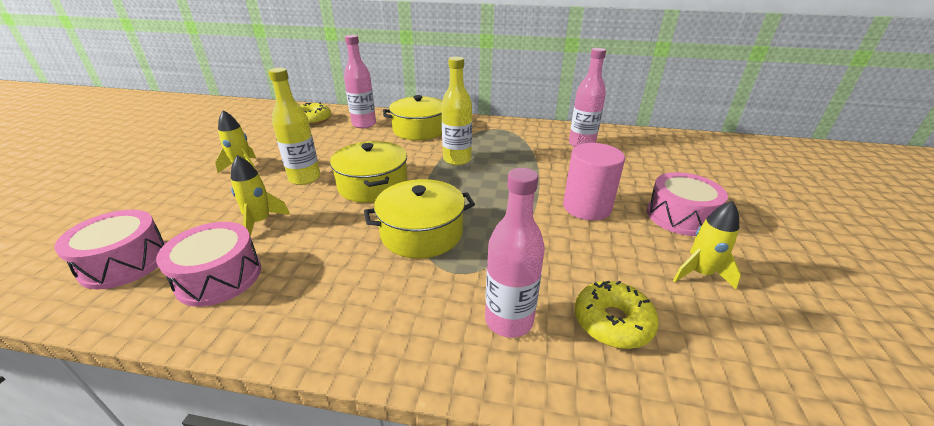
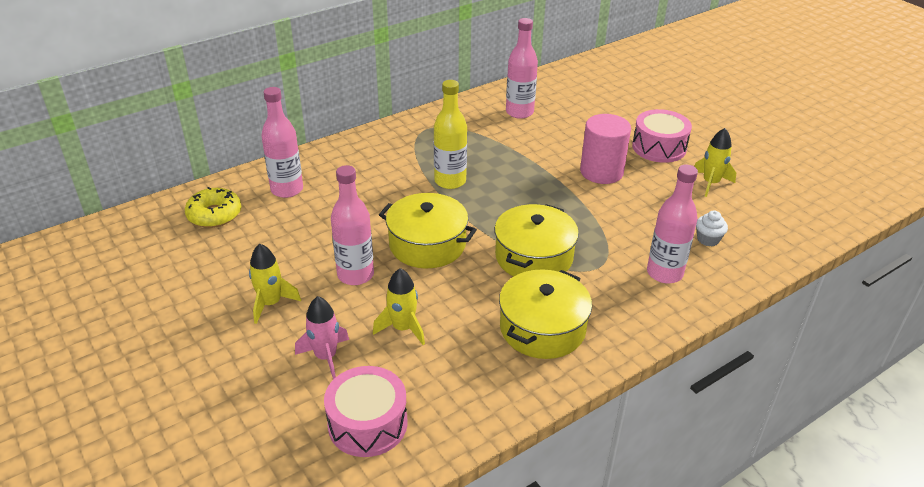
camera: 45 degrees left, 5 degrees up
(199, 210) = (326, 357): none -> pink rocket
(219, 277) = (462, 376): pink drum -> none
(304, 178) = (355, 275): yellow bottle -> pink bottle
(419, 130) = (358, 167): yellow pot -> yellow pot (542, 328)
(612, 322) = (708, 239): yellow donut -> white cupcake

